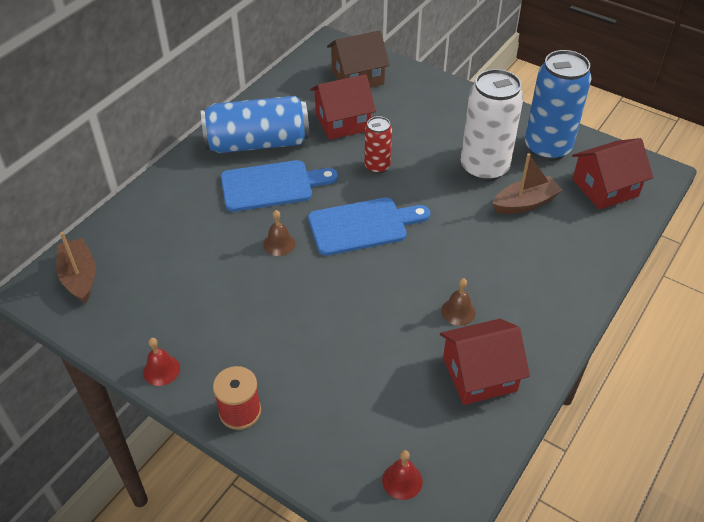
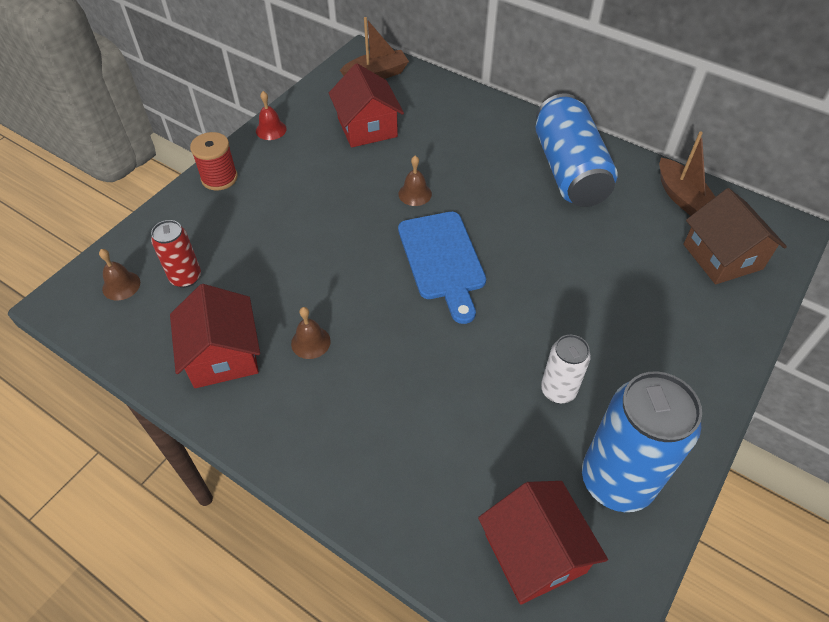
camera: 90 degrees right, 5 degrees up
(272, 186) = (500, 184): blue cutting board -> none
(342, 121) = (624, 242): red house -> red house (367, 127)
(377, 166) = (544, 274): red can -> red can (186, 277)
(402, 480) = (121, 285): red bell -> brown bell
(484, 168) = (558, 390): white can -> white can, size x0.53
(525, 203) = (491, 433): brown boat -> brown boat (682, 197)

